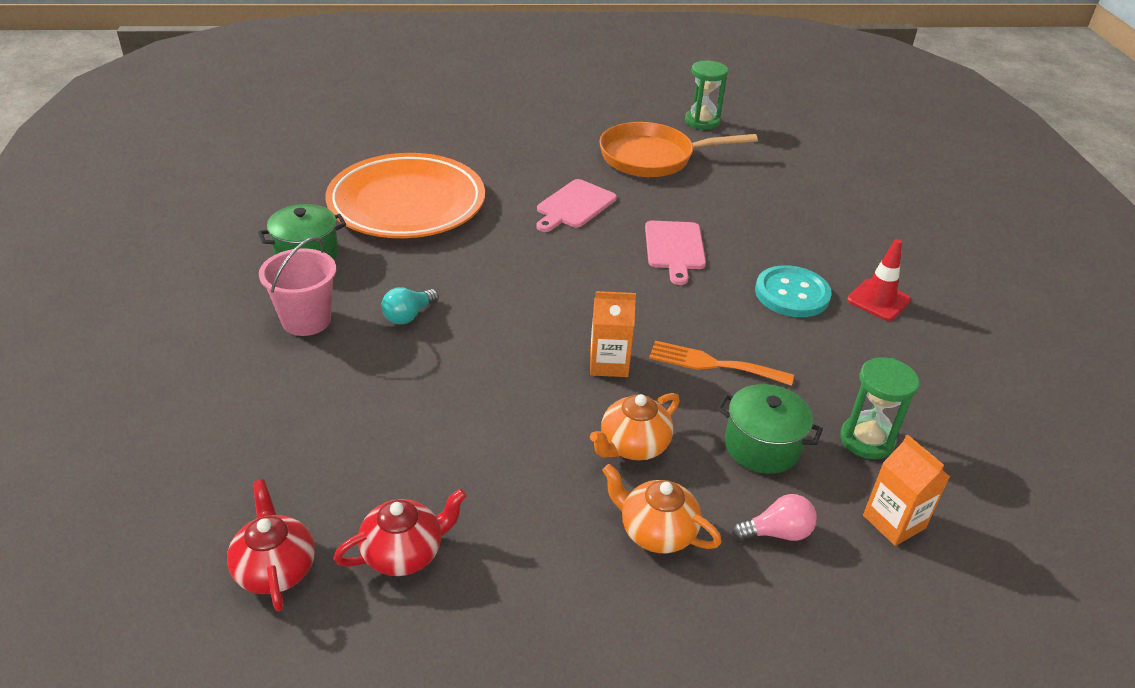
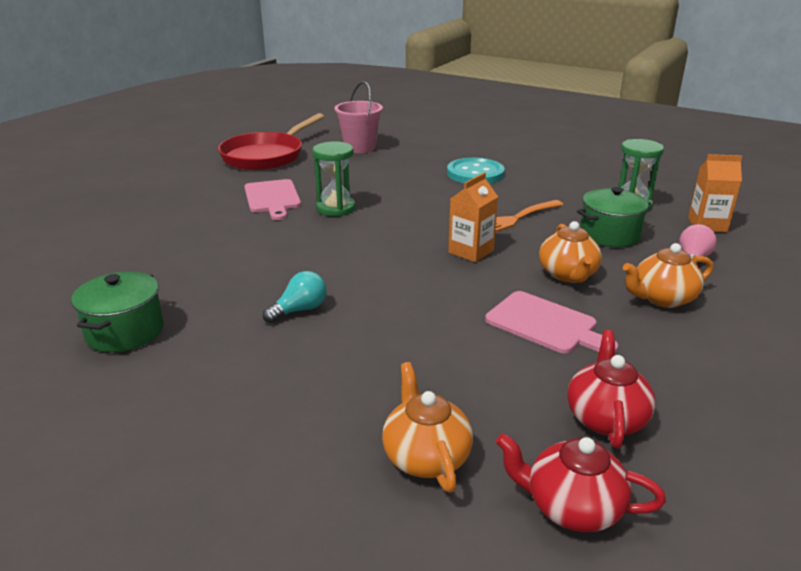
camera: 50 degrees left, 10 degrees down
(278, 467) = (426, 457): none -> orange teapot
(306, 320) = (225, 366): pink bucket -> pink bucket (359, 147)
(407, 203) = (142, 257): orange plate -> none
(408, 316) = (300, 310): turquoise light bulb -> turquoise light bulb turned 120 degrees counterclockwise
(652, 157) = (266, 156): orange pan -> red pan
(674, 248) = (377, 186): pink cutting board -> pink cutting board (545, 324)
(702, 121) = (256, 130): green hourglass -> green hourglass (336, 208)
(878, 300) = (512, 156): red traffic cone -> none

